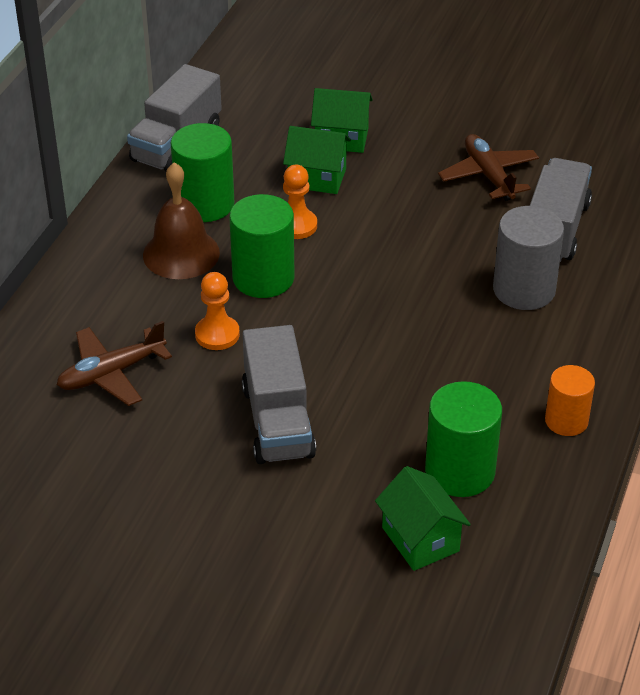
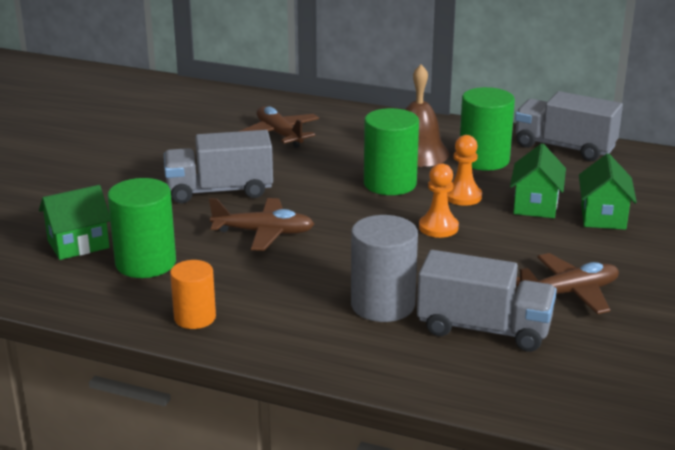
camera: 90 degrees right, 15 degrees down
(217, 334) = (320, 168): orange pawn -> orange pawn (438, 227)
(384, 377) = (263, 233): none -> brown plane

